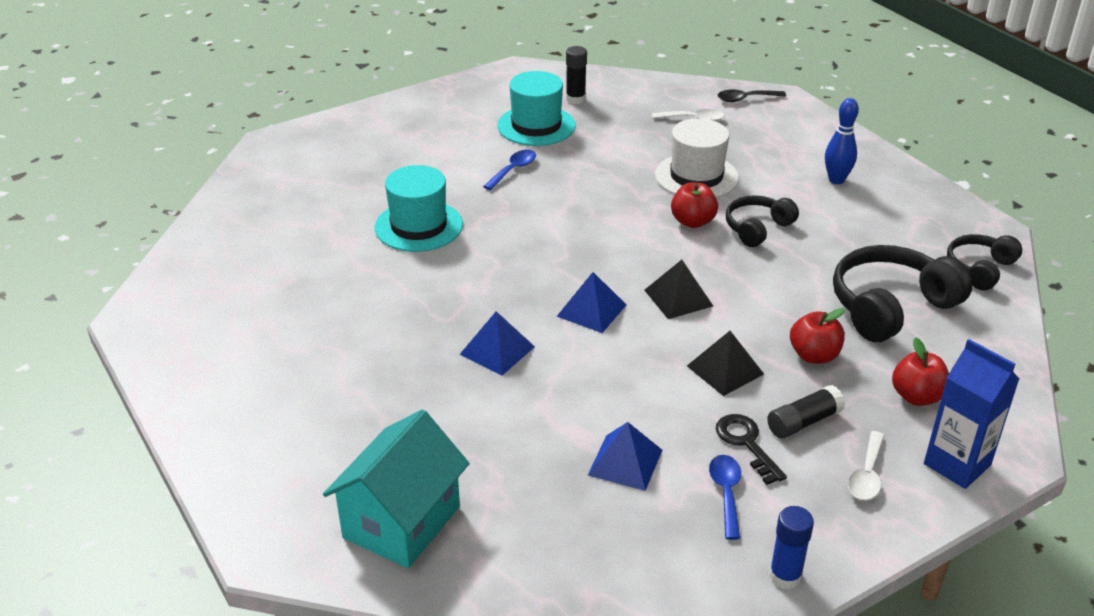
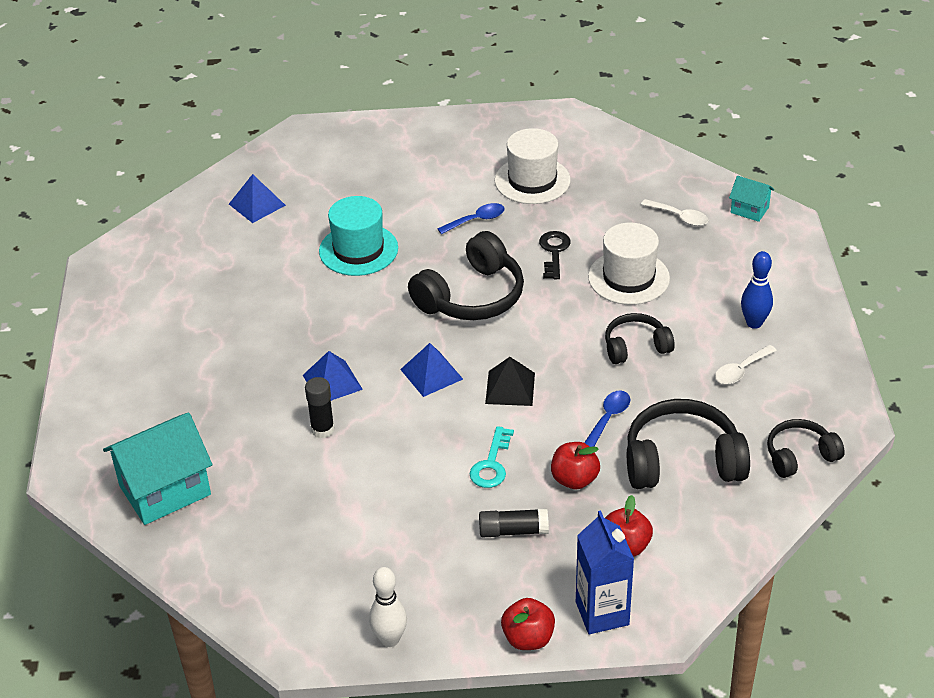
camera: 30 degrees right, 5 degrees up
(536, 125) = (532, 180): turquoise hat -> white hat
(568, 233) = (472, 296): none -> black headphones
(575, 99) = (590, 162): black glue stick -> black glue stick (322, 429)
(625, 462) = (351, 508): blue pyramid -> blue pyramid (257, 204)
(692, 222) = (585, 321): red apple -> red apple (528, 638)
(725, 370) = (491, 464): black pyramid -> turquoise key
(726, 493) = (403, 562): blue spoon -> blue spoon (608, 418)
(746, 99) = (749, 210): black spoon -> turquoise house
(746, 443) = (453, 530): black key -> black key (554, 252)
(785, 576) = (390, 639): blue glue stick -> white bowling pin
(867, 474) = (522, 591): white spoon -> white spoon (741, 370)

